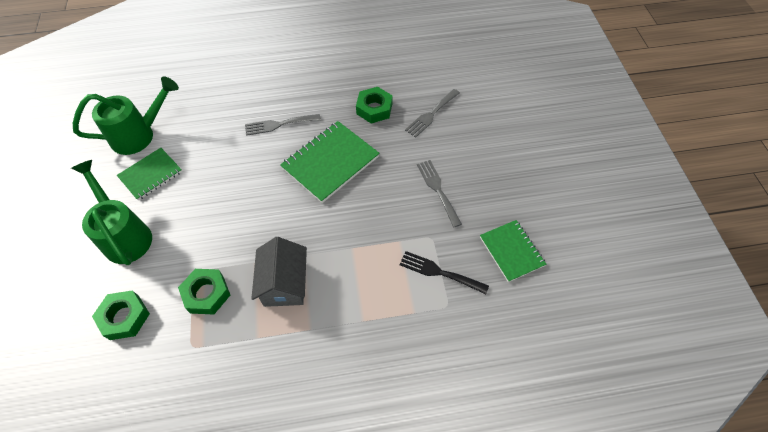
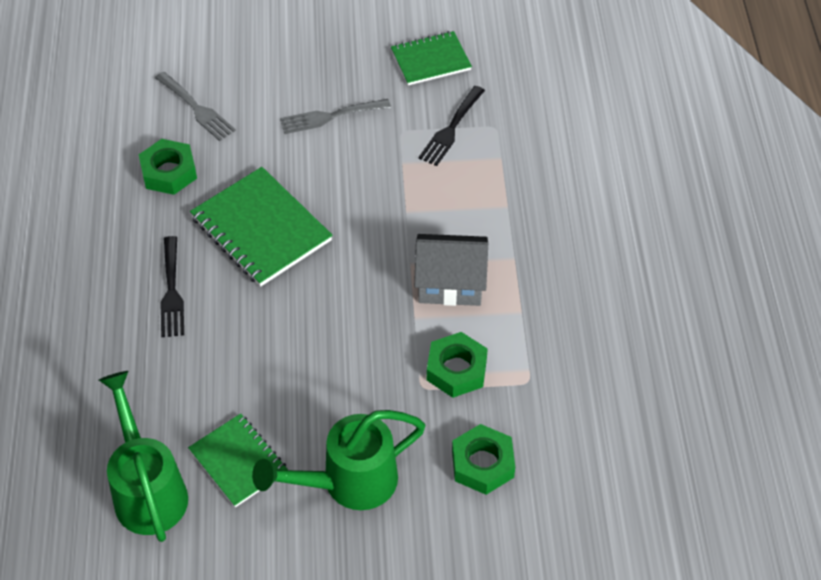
camera: 85 degrees left, 5 degrees down
(279, 124) = (172, 291): grey fork -> black fork

